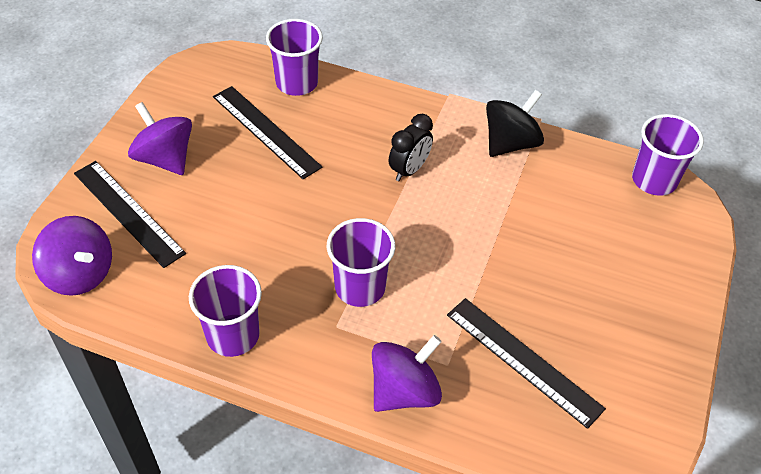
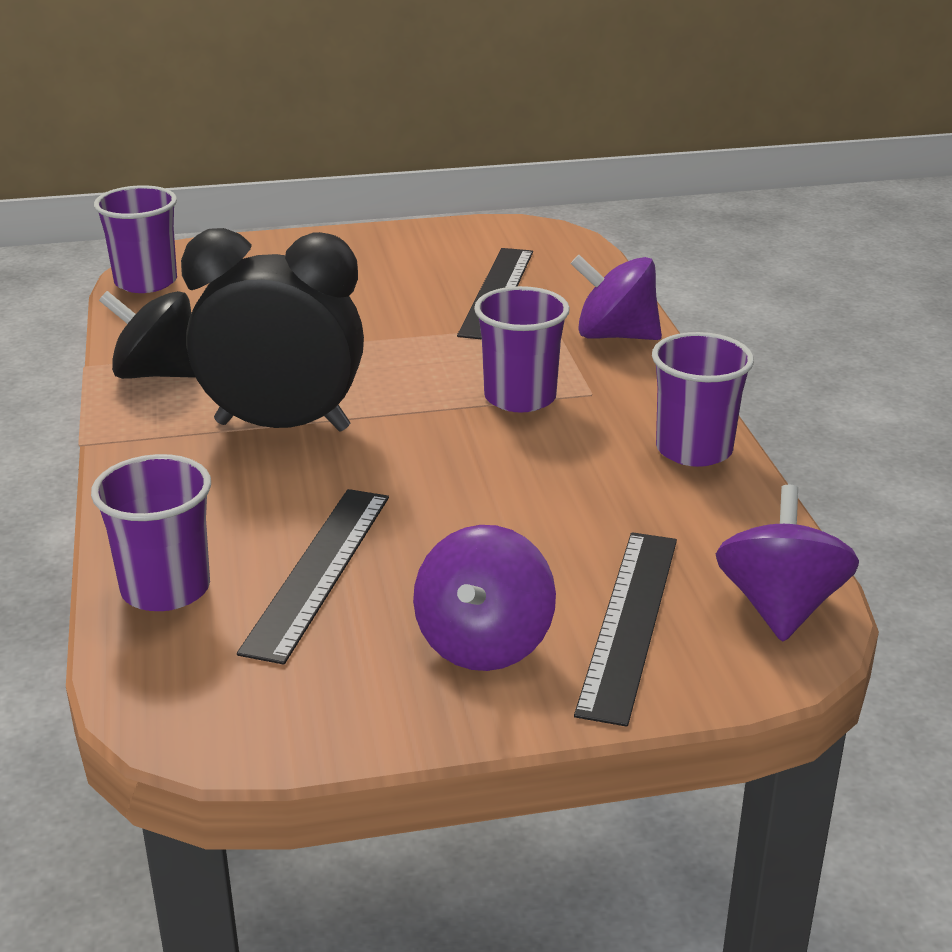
camera: 120 degrees left, 20 degrees down
(409, 170) = (282, 426): black clock -> black clock, size x2.01

